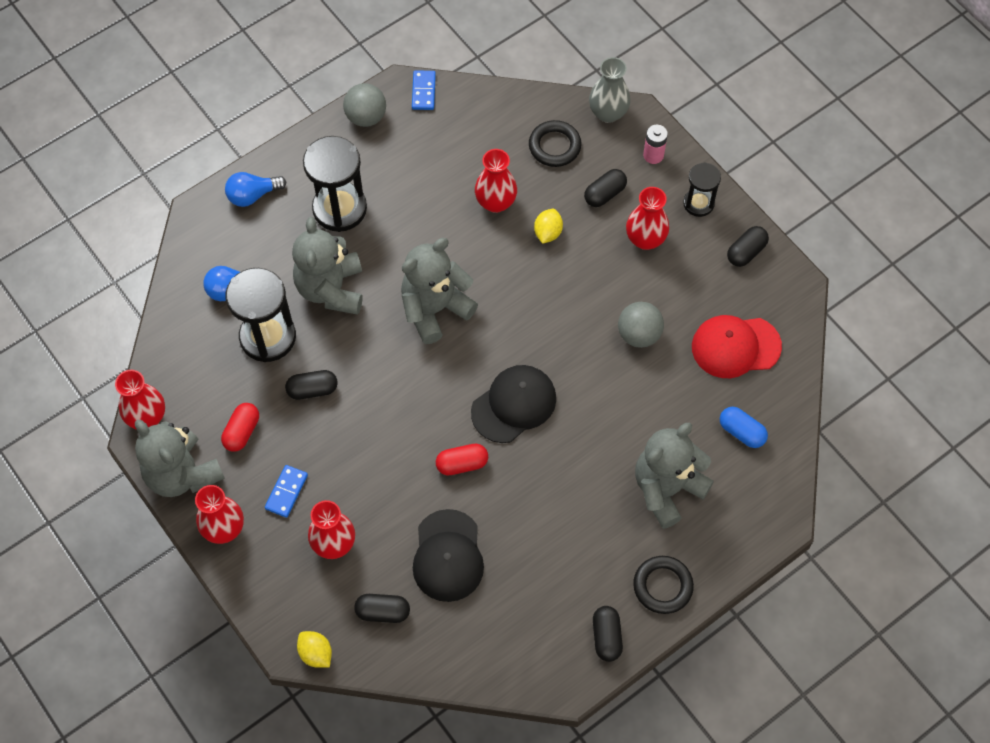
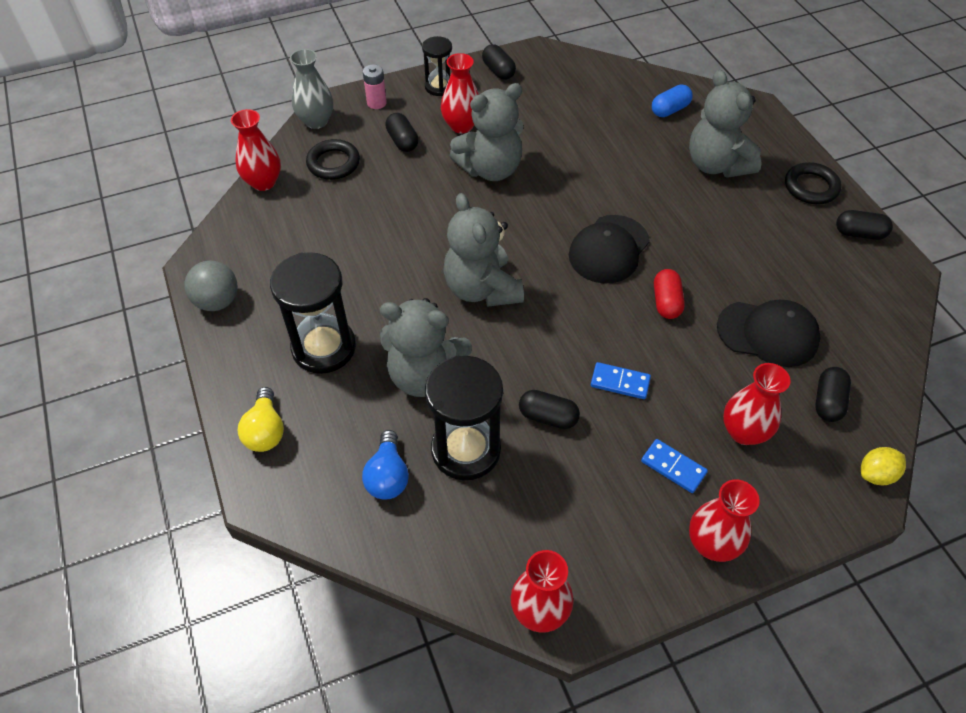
camera: 75 degrees left, 10 degrees down
(182, 474) = (630, 580): grey teddy bear -> grey teddy bear (490, 169)
(242, 432) = (585, 500): red capsule -> none
(253, 195) = (265, 431): blue light bulb -> yellow light bulb
(312, 389) = (548, 417): black capsule -> black capsule turned 75 degrees counterclockwise
(423, 91) = (214, 247): blue domino -> blue domino (620, 382)
(496, 202) = (376, 217): red vase -> red vase (263, 182)
(514, 405) = (609, 249): black cap -> black cap turned 120 degrees counterclockwise
(548, 233) = (427, 187): yellow lemon -> none
(639, 334) = (558, 150): grey ball -> none
(735, 346) = (587, 96): red cap -> none

